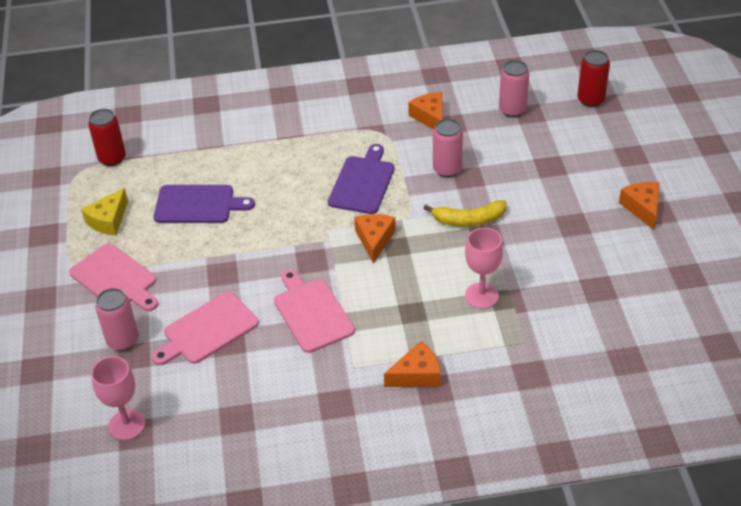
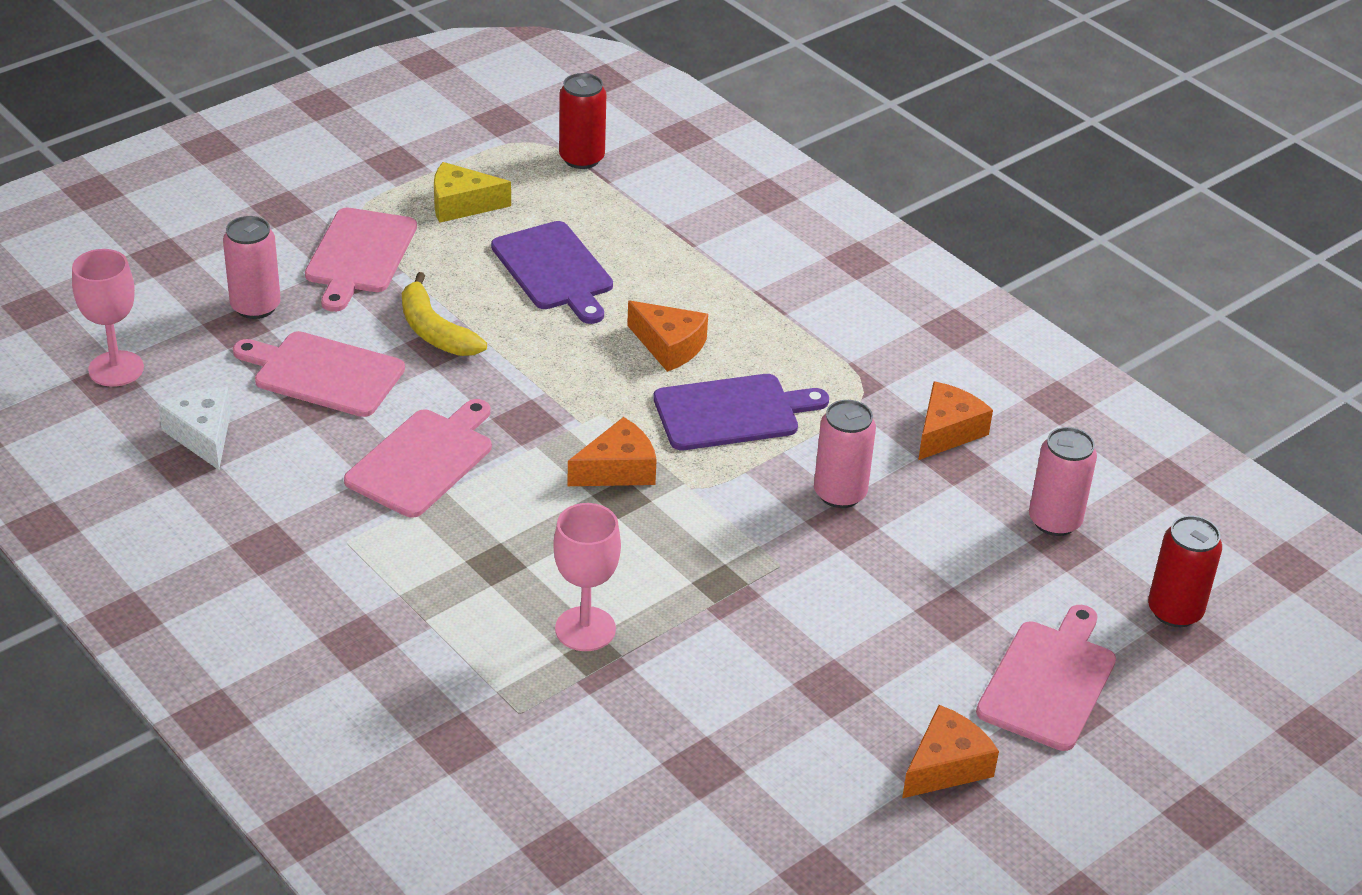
camera: 55 degrees right, 5 degrees down
(220, 402) = (202, 435): none -> white cheese
(417, 375) = (373, 612): orange cheese -> orange cheese (669, 346)
(469, 220) = (743, 558): yellow banana -> yellow banana (435, 331)
(609, 155) = (1049, 681): none -> pink cutting board

